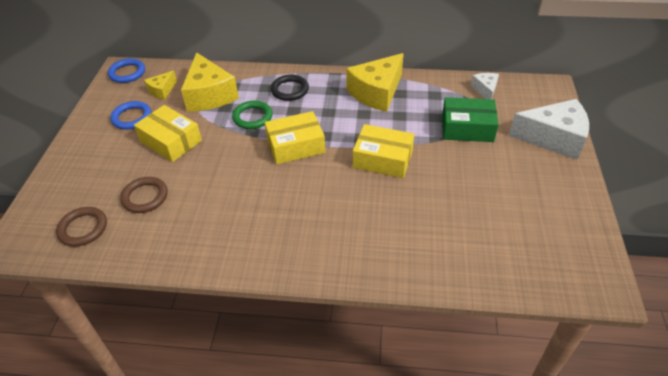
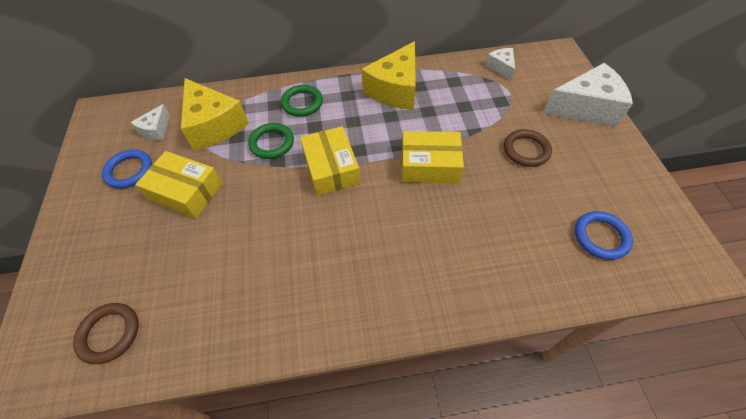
camera: 15 degrees left, 10 degrees up
(127, 73) = (107, 115): blue ring -> blue ring (601, 237)
(145, 197) = (176, 271): brown ring -> brown ring (526, 150)
(162, 90) = (156, 130): yellow cheese -> white cheese
(290, 90) = (302, 103): black ring -> green ring
(295, 146) = (331, 168): yellow box -> yellow box turned 75 degrees counterclockwise
(467, 128) = (500, 112): green box -> none

